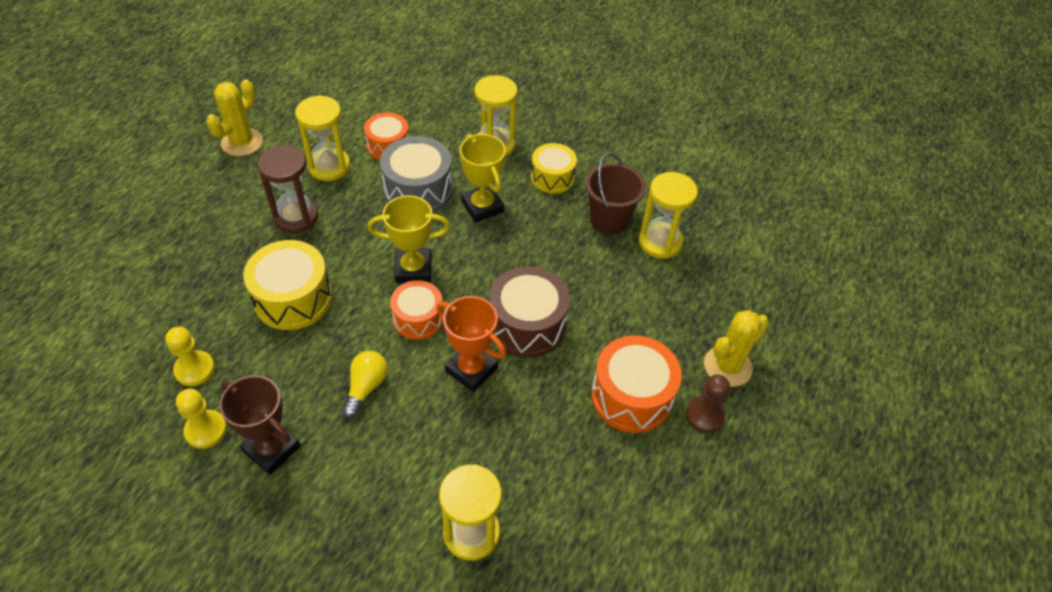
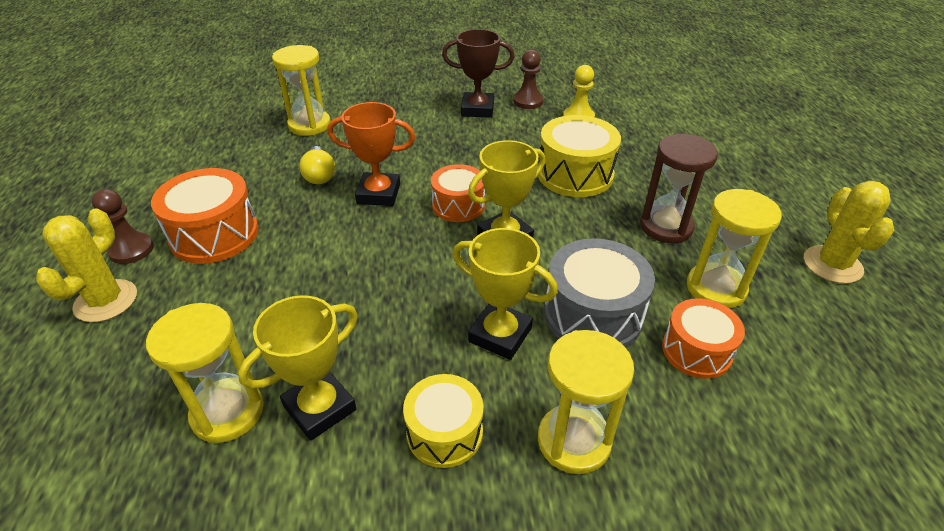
camera: 150 degrees right, 10 degrees down
(206, 430) = (528, 101): yellow pawn -> brown pawn
(366, 387) = (452, 153): yellow light bulb -> yellow light bulb (319, 175)
(527, 325) = (351, 244): brown drum -> none
(609, 219) = (319, 408): brown bucket -> yellow trophy

